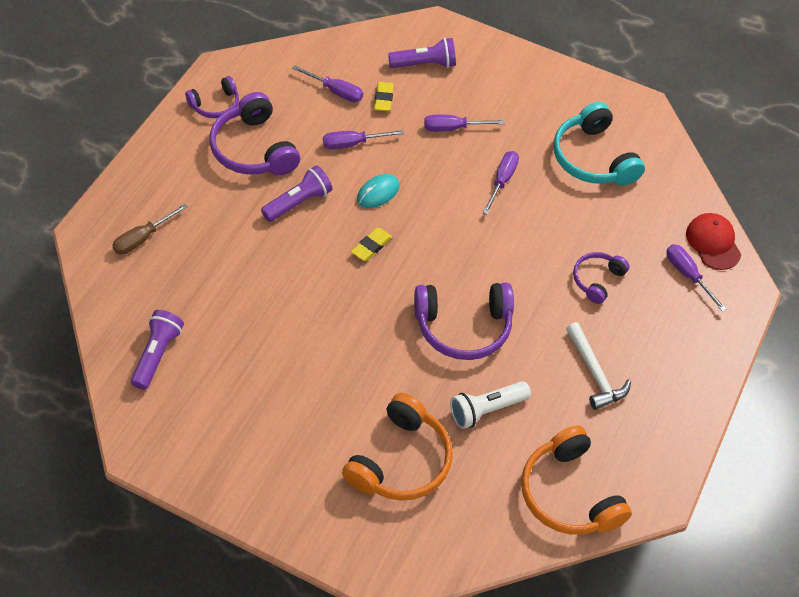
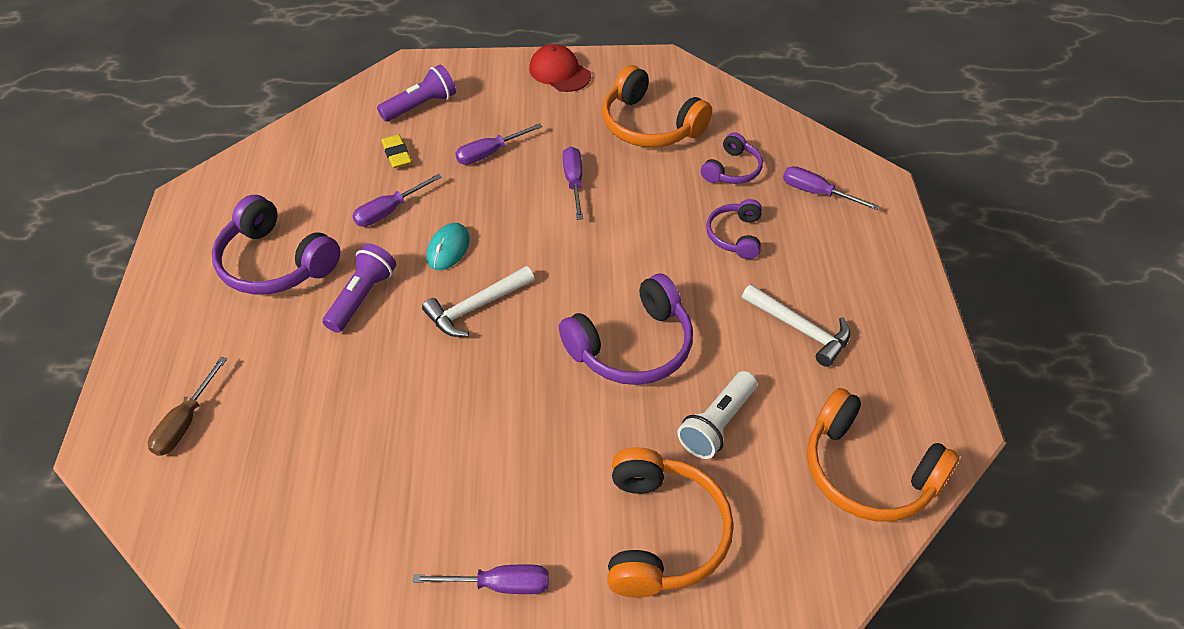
camera: 25 degrees left, 5 degrees down
(157, 354) = (279, 557): purple flashlight -> none
(215, 104) = (202, 235): purple headphones -> purple headphones (732, 169)
(335, 91) = (338, 167): purple screwdriver -> purple screwdriver (499, 584)
(371, 246) = (475, 307): yellow eraser -> white hammer
(593, 158) = (650, 125): turquoise headphones -> orange headphones
(713, 243) = (817, 153): red cap -> red cap (559, 72)

